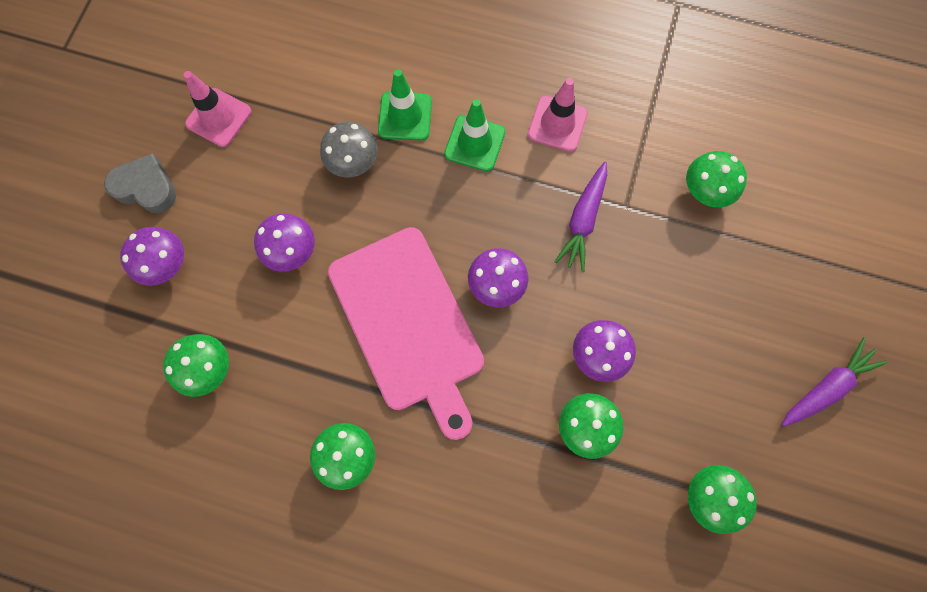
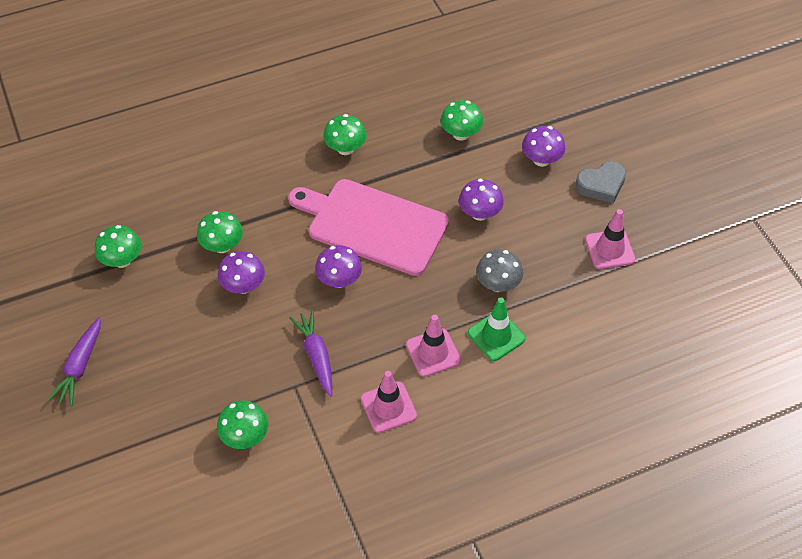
camera: 140 degrees right, 20 degrees down
(474, 143) = (433, 352): green traffic cone -> pink traffic cone

